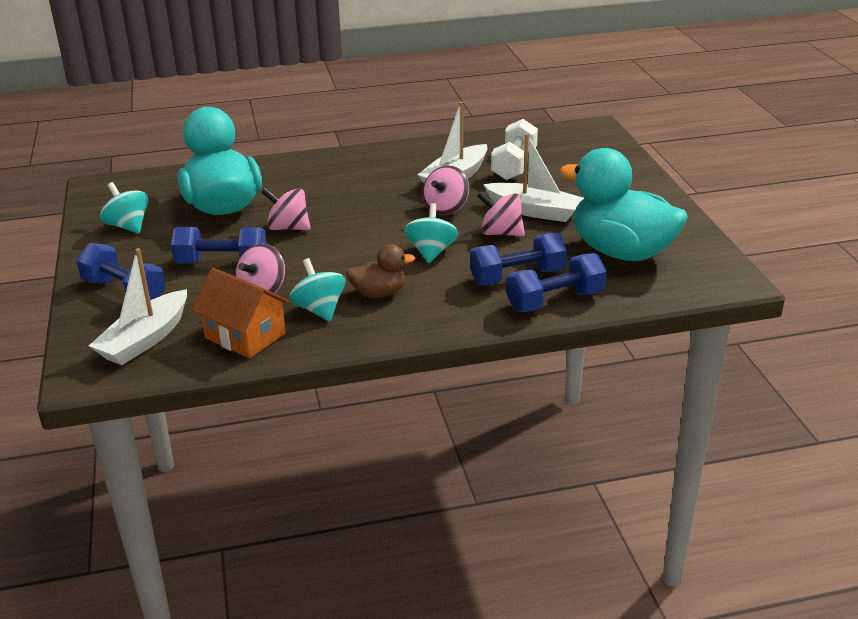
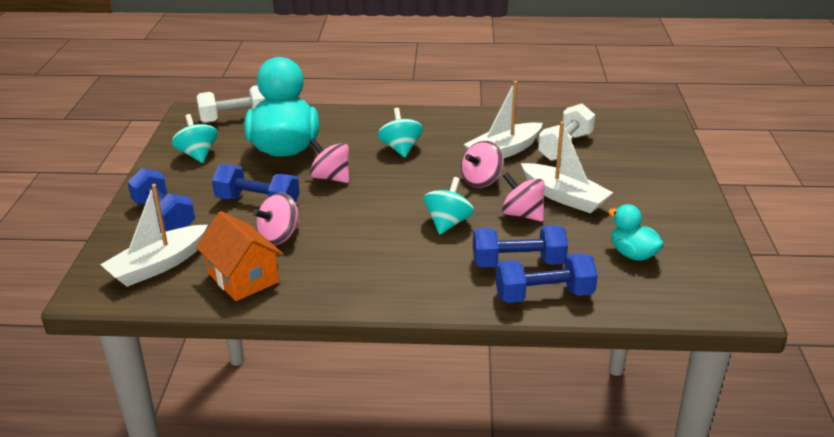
camera: 15 degrees right, 0 degrees up
(151, 184) = (235, 118): none -> white dumbbell
(319, 310) = (320, 264): turquoise spinning top -> turquoise spinning top (400, 148)
(379, 293) = (381, 257): brown duck -> none
(621, 252) = (632, 254): turquoise duck -> turquoise duck, size x0.48

